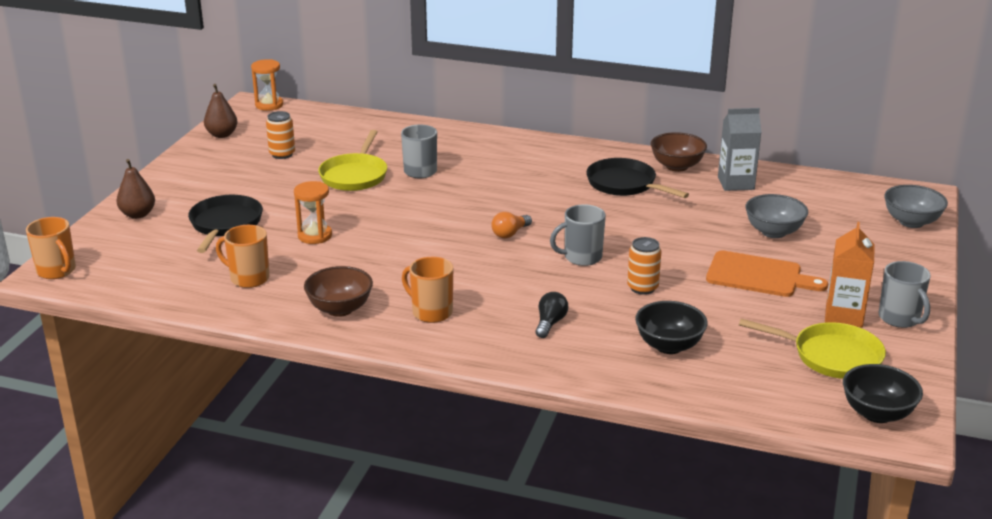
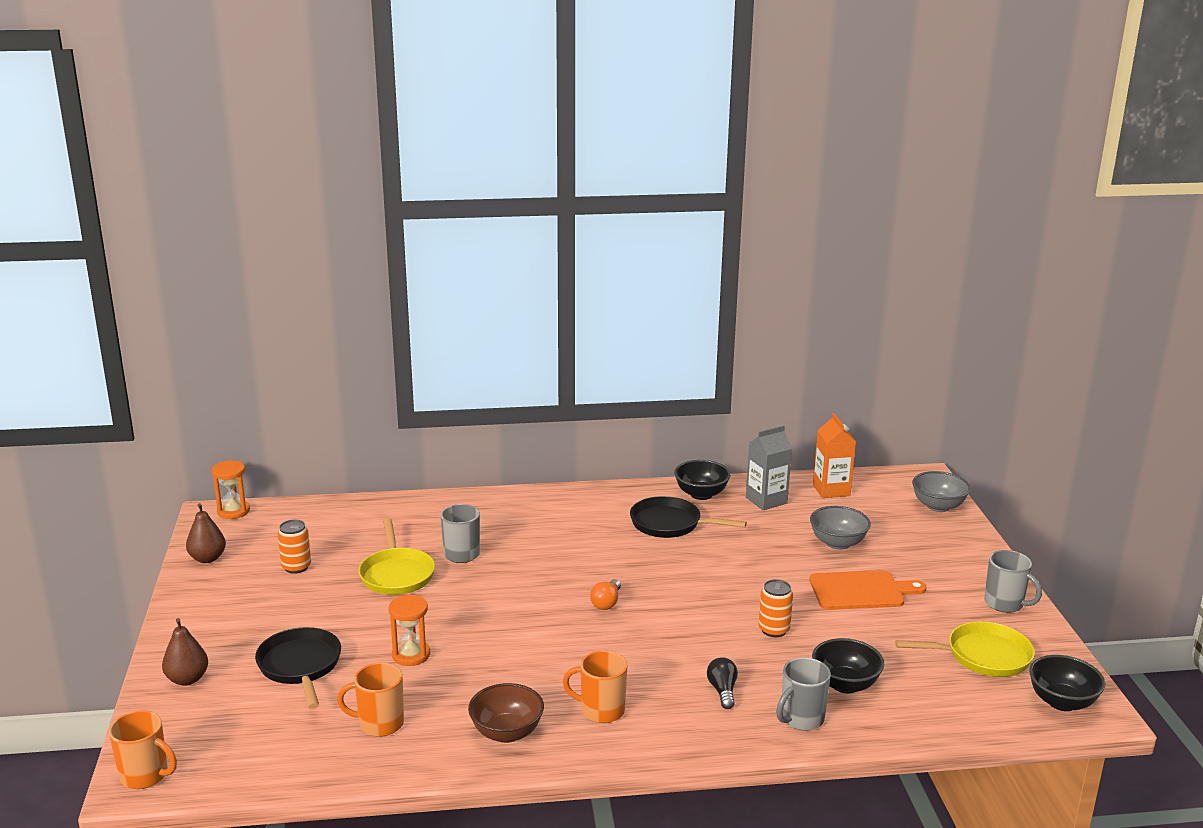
camera: 25 degrees left, 5 degrees down
(581, 257) = (694, 612): grey mug -> grey mug (801, 719)
(677, 166) = (701, 494): brown bowl -> black bowl
(844, 315) = (960, 612): orange carton -> orange carton (831, 490)

